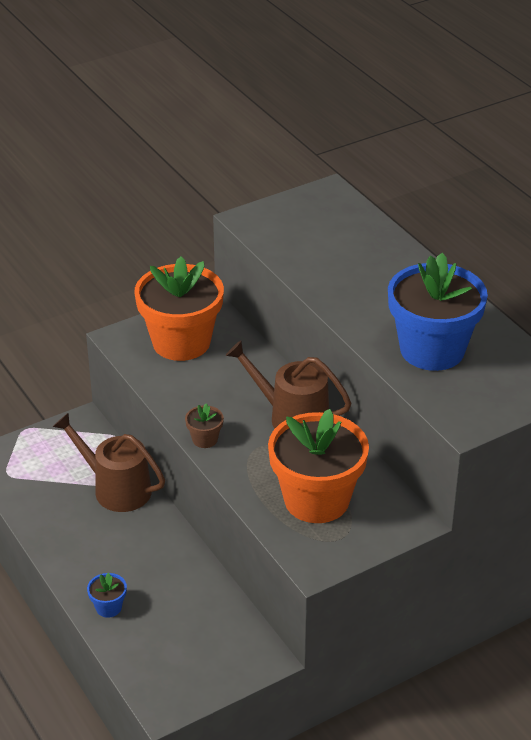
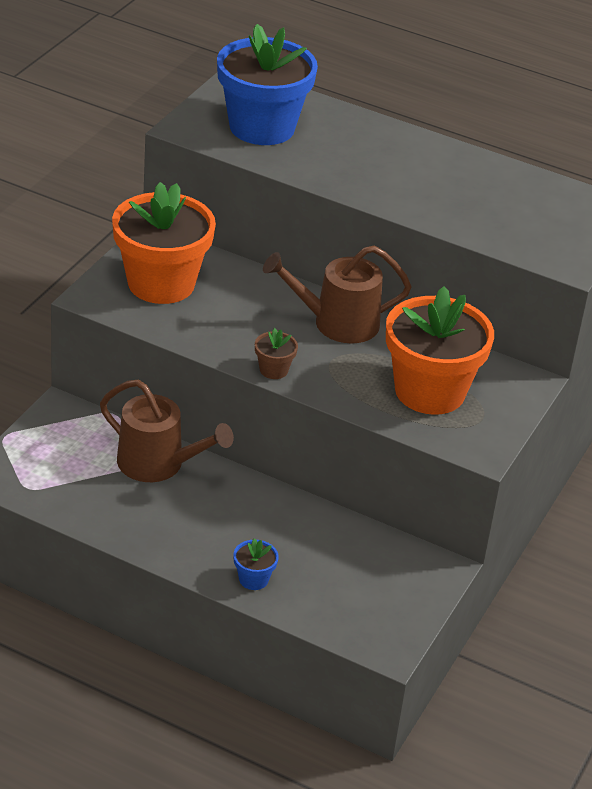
camera: 35 degrees left, 0 degrees up
(116, 489) = (157, 464): brown watering can -> brown watering can turned 150 degrees counterclockwise
(432, 350) = (478, 206): blue flower pot -> blue flower pot (262, 127)

